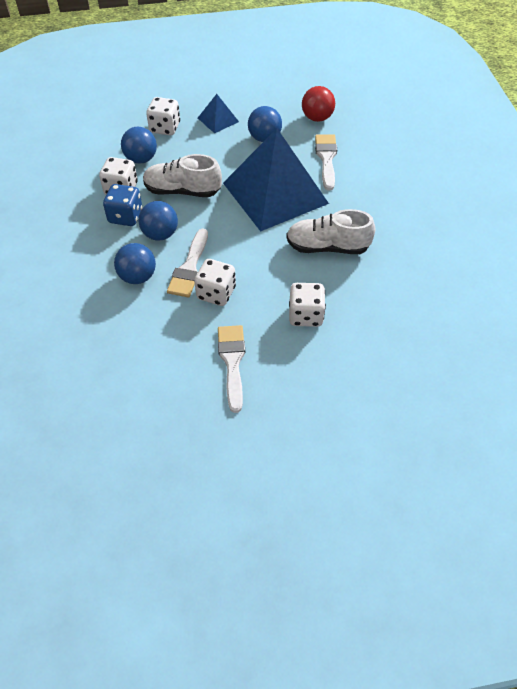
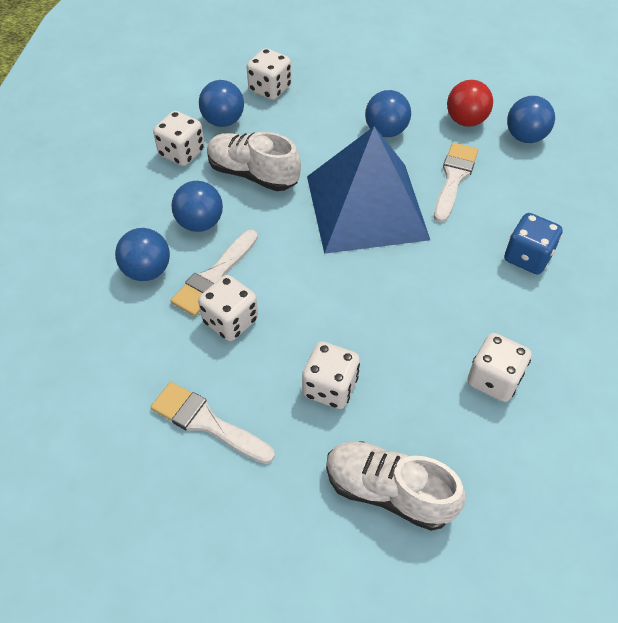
camera: 20 degrees right, 0 degrees up
(125, 216) = (170, 189): blue dice -> blue dice (527, 257)
(218, 120) = (338, 93): blue pyramid -> none
(232, 362) = (206, 422): white brush -> white brush turned 75 degrees counterclockwise
(327, 247) = (402, 300): white shoe -> white shoe (388, 491)
(362, 119) = (525, 137): none -> blue ball
(409, 279) = (493, 379): none -> white dice

